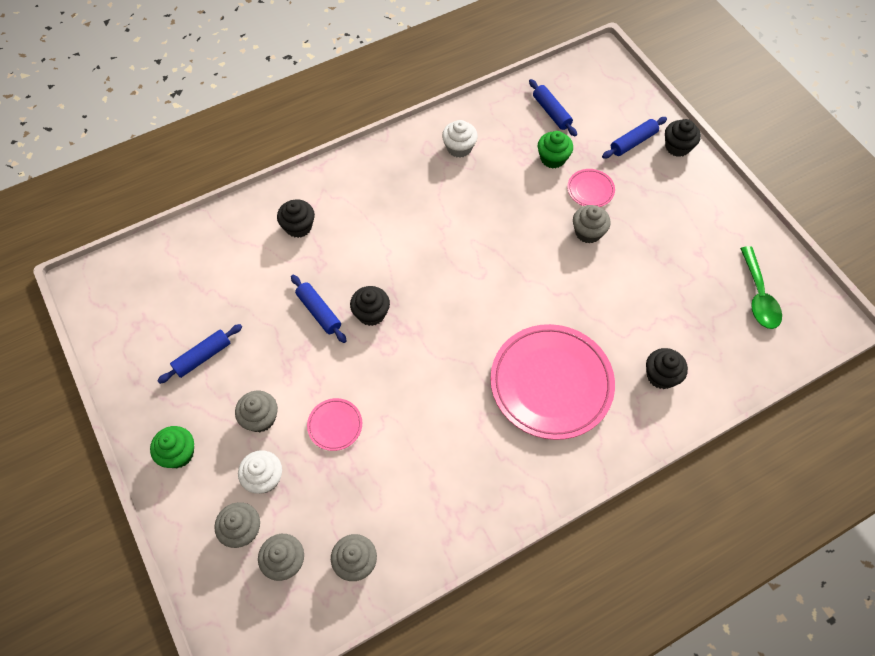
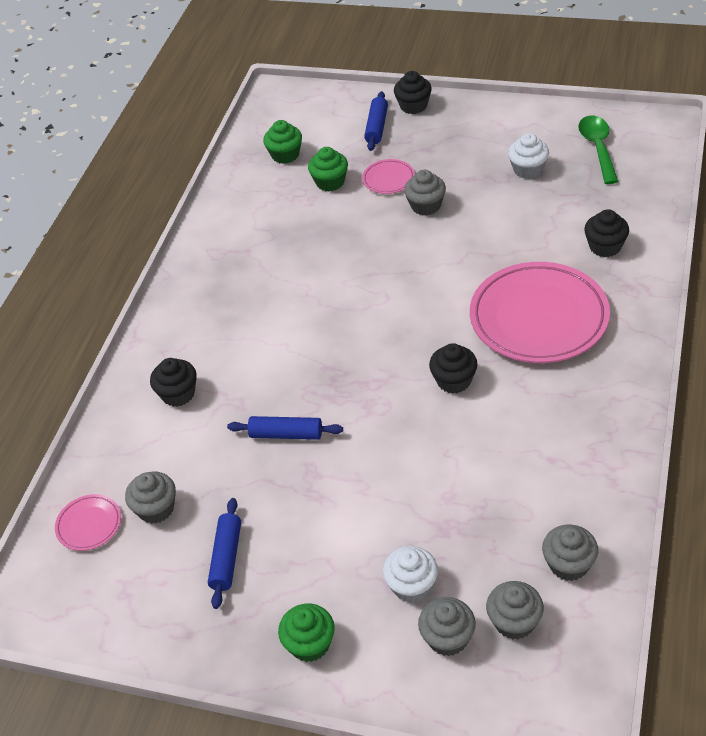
camera: 40 degrees left, 15 degrees down
(260, 418) = (345, 550): grey cupcake -> grey cupcake (156, 508)
(335, 425) = (416, 495): pink plate -> pink plate (89, 525)
(371, 313) = (333, 397): black cupcake -> black cupcake (454, 380)
(459, 148) = (242, 232): white cupcake -> white cupcake (528, 169)
(551, 112) = (285, 155): blue rolling pin -> green cupcake
(758, 296) = (597, 148): green spoon -> green spoon turned 135 degrees counterclockwise

